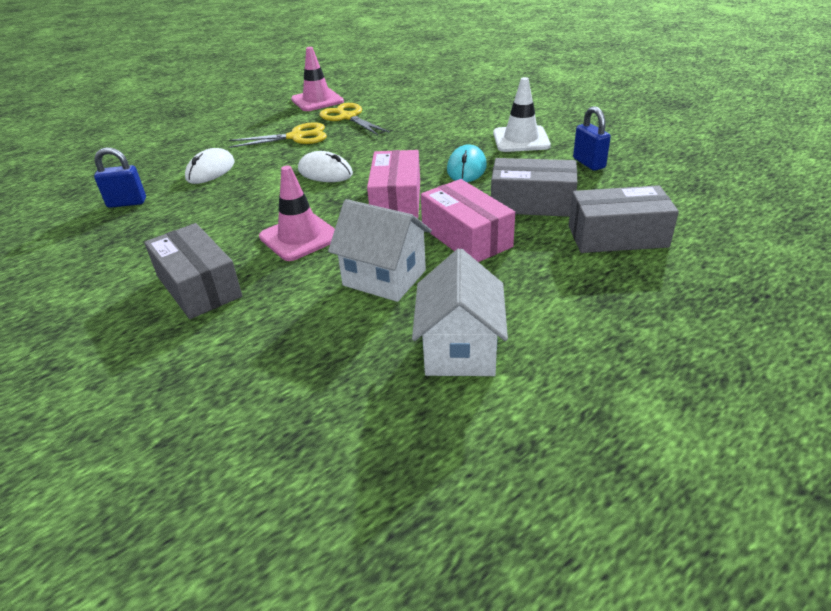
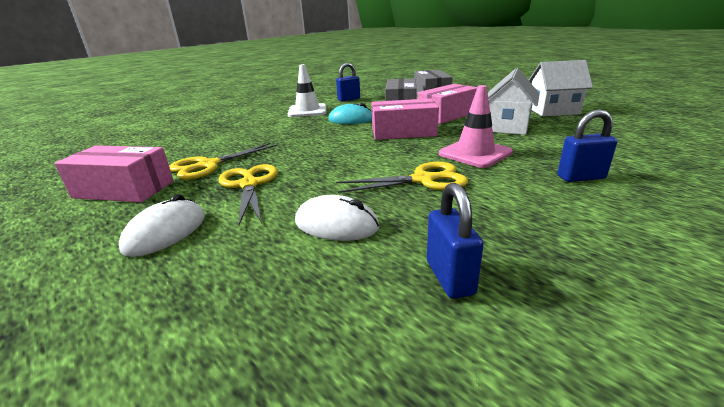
camera: 95 degrees left, 10 degrees down
(198, 286) = (581, 177): grey box -> blue padlock
(255, 204) = (423, 180): none -> yellow scissors
(317, 100) = (124, 189): pink traffic cone -> pink box
(325, 172) = (352, 159): white mouse -> white mouse (166, 232)

